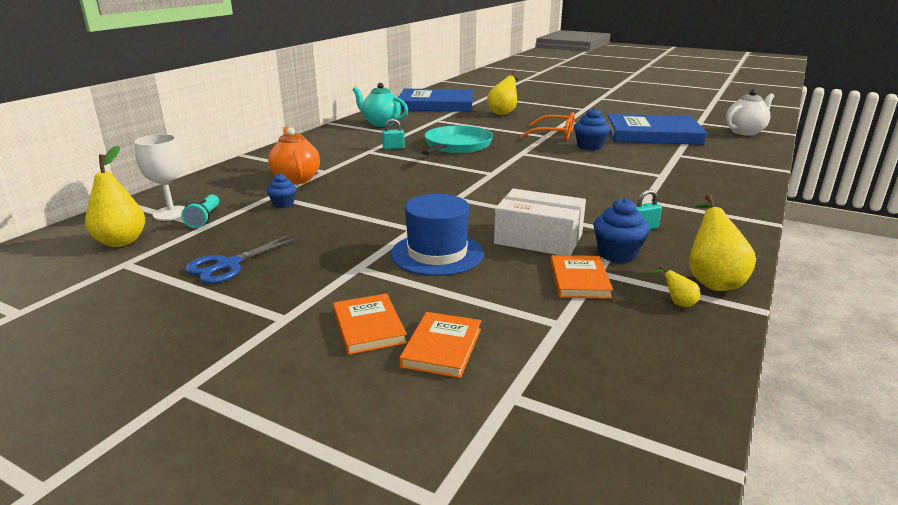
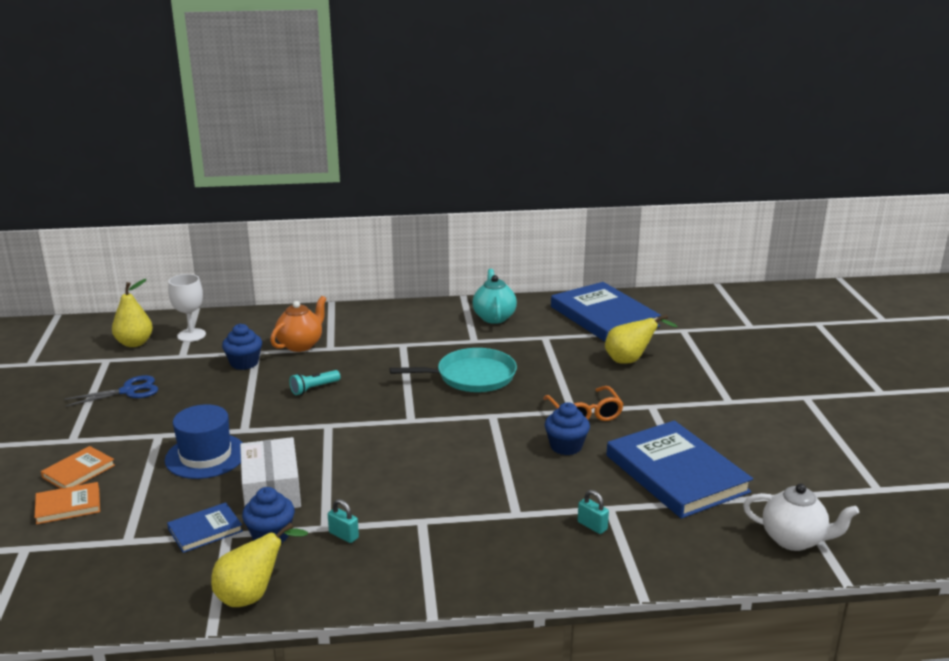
camera: 55 degrees right, 0 degrees up
(204, 219) = (192, 349): turquoise flashlight -> turquoise flashlight (314, 388)
(228, 265) = (128, 391): blue scissors -> blue scissors turned 150 degrees clockwise
(283, 204) = (244, 363): blue cupcake -> blue cupcake, size x1.56
(393, 148) = (426, 351): turquoise padlock -> turquoise padlock (592, 526)
(579, 280) = (205, 530): orange book -> blue book
(677, 303) = (196, 585): yellow pear -> none

